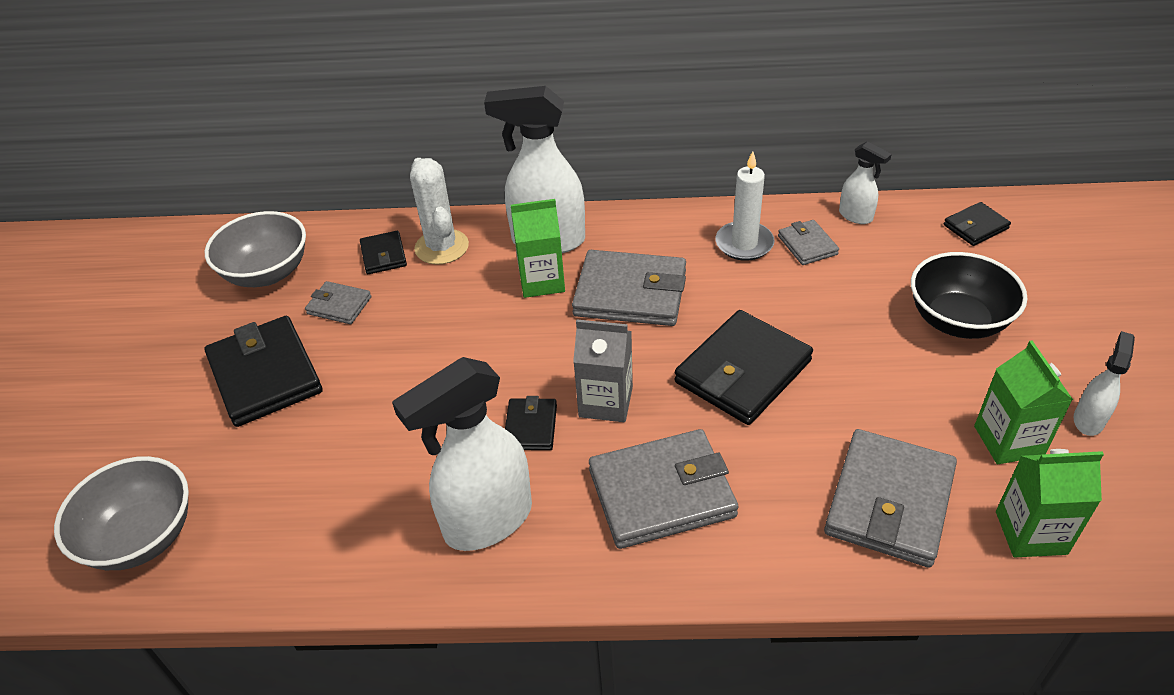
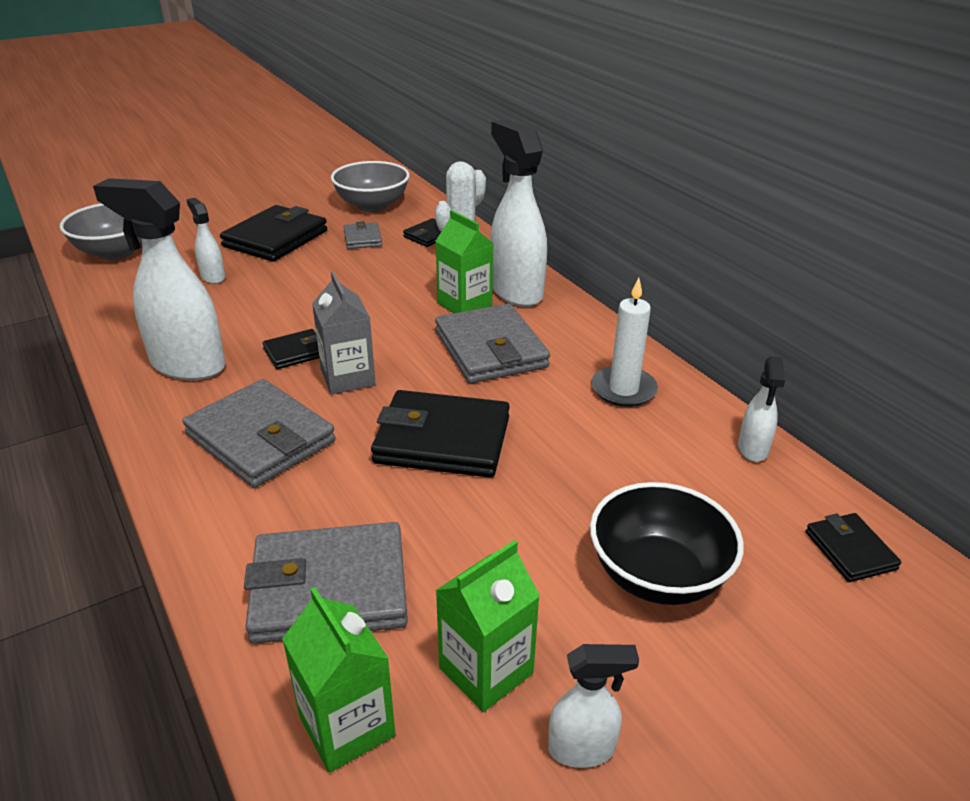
camera: 55 degrees right, 10 degrees down
(306, 454) = (213, 277): none -> white spray bottle
(807, 245) = (665, 429): grey wallet -> none
(975, 227) = (850, 550): black wallet -> black wallet turned 45 degrees clockwise

